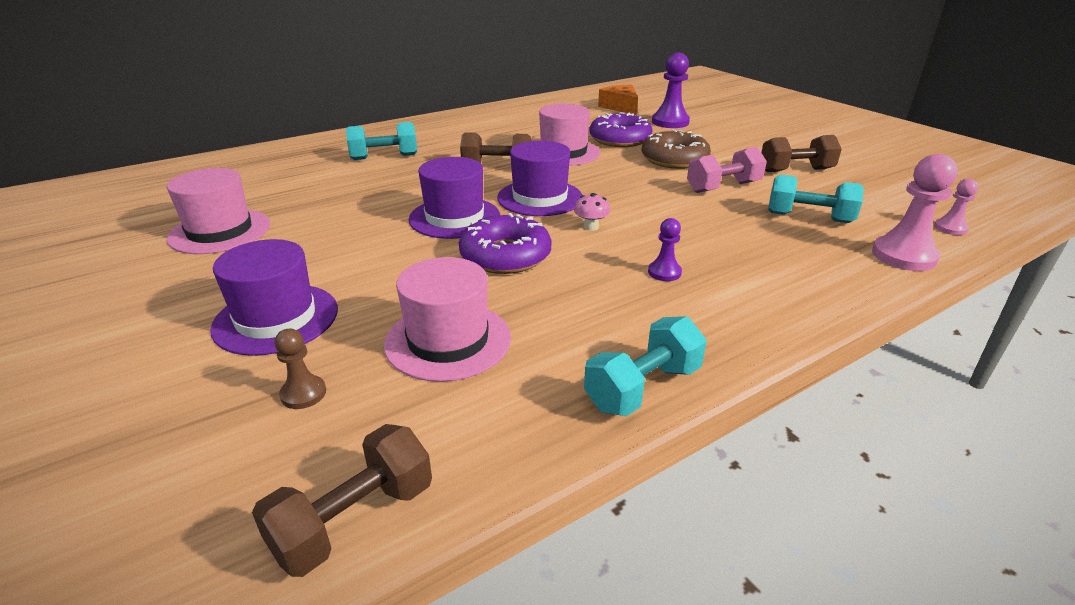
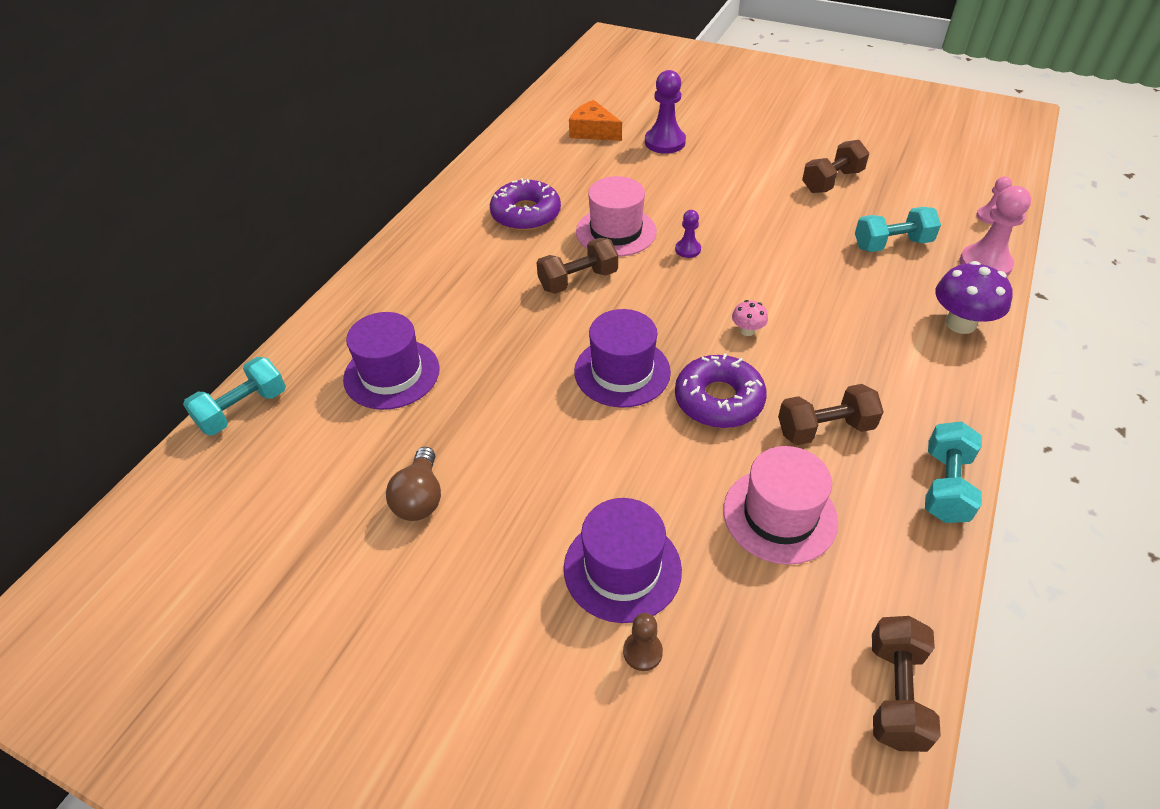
camera: 30 degrees left, 15 degrees up
(220, 231) = (420, 498): pink hat -> brown light bulb
(303, 394) = (740, 624): brown pawn -> brown pawn (642, 652)
(384, 157) = (444, 312): turquoise dumbbell -> turquoise dumbbell (243, 410)
(540, 198) = (666, 310): purple hat -> purple hat (391, 374)
(573, 304) = (825, 429): none -> brown dumbbell
(620, 139) = (646, 189): purple donut -> purple donut (526, 214)
(664, 272) = (852, 360): purple pawn -> purple pawn (687, 249)
(674, 159) = (723, 203): brown donut -> none
(723, 187) = (798, 229): pink dumbbell -> none
(820, 285) = (960, 323): none -> purple mushroom

